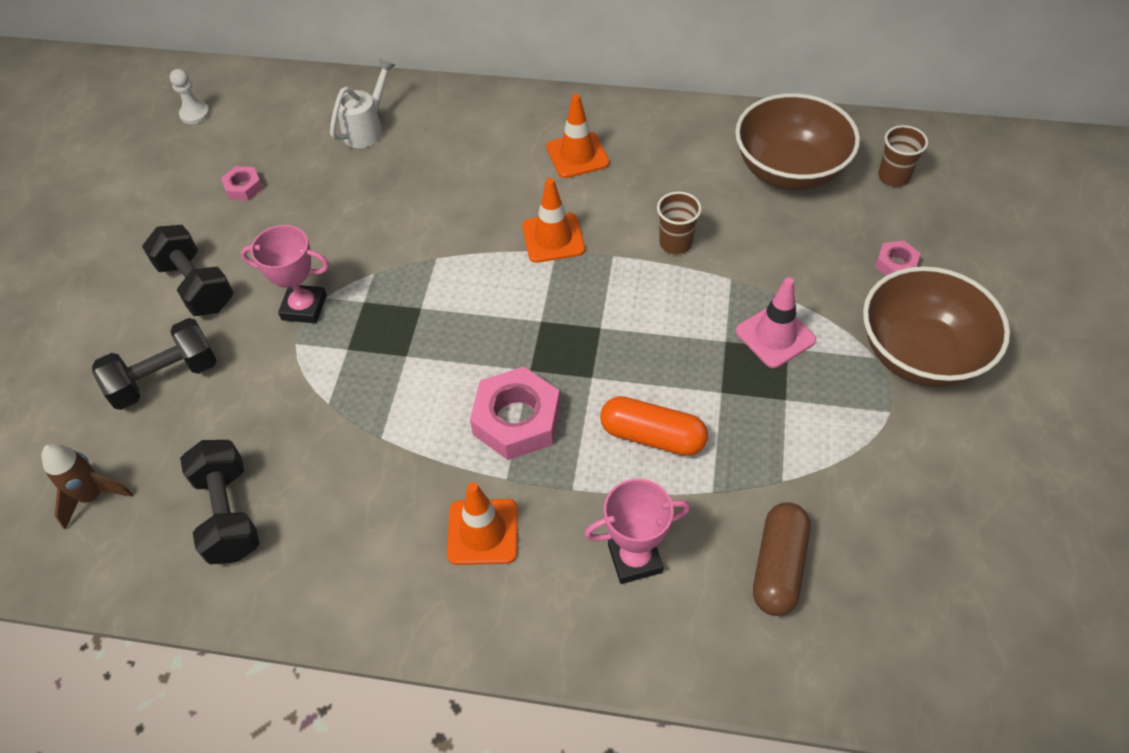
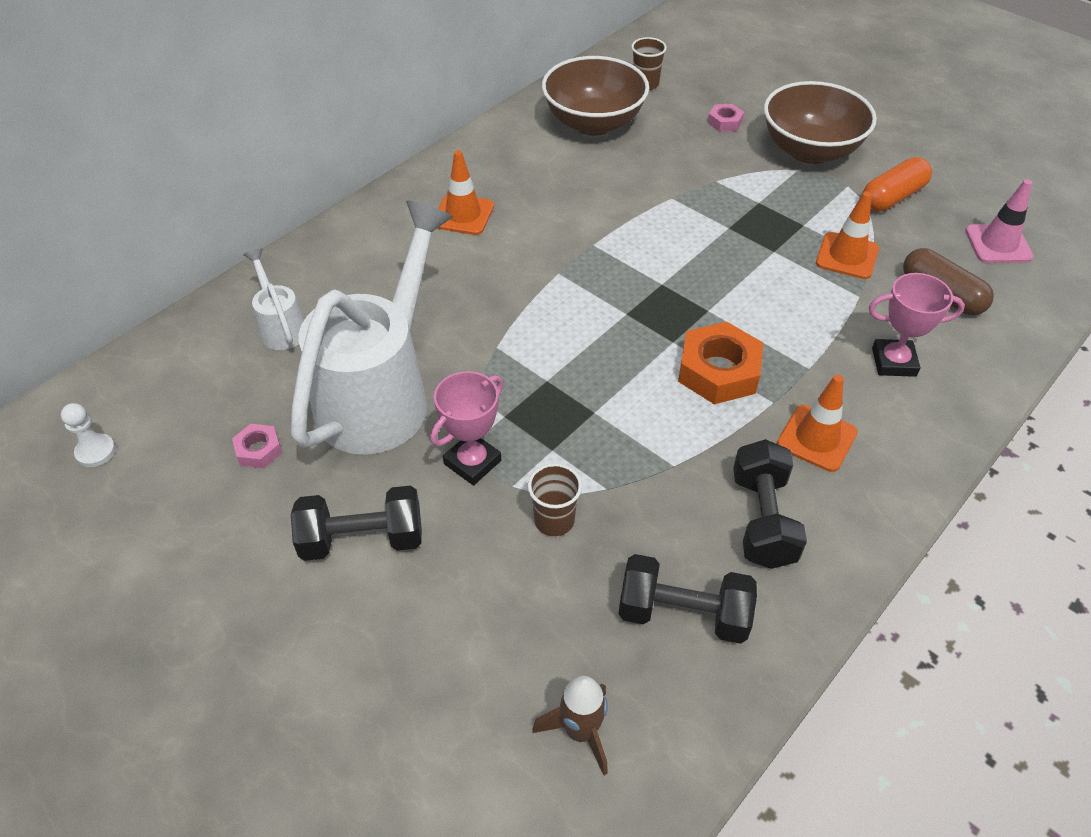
camera: 60 degrees left, 5 degrees down
(165, 378) = (469, 611): black dumbbell -> black dumbbell (762, 520)
(340, 219) = (382, 392): none -> white watering can
(517, 420) = (718, 371): pink nut -> orange nut
(553, 238) = (542, 268): orange traffic cone -> orange traffic cone (847, 256)
(635, 559) = (893, 362): pink trophy -> pink trophy turned 75 degrees clockwise
(652, 436) = (789, 303): orange capsule -> orange capsule (892, 197)
(675, 243) = (611, 207): brown cup -> brown cup (554, 520)
(775, 336) = (743, 203): pink traffic cone -> pink traffic cone (998, 244)

